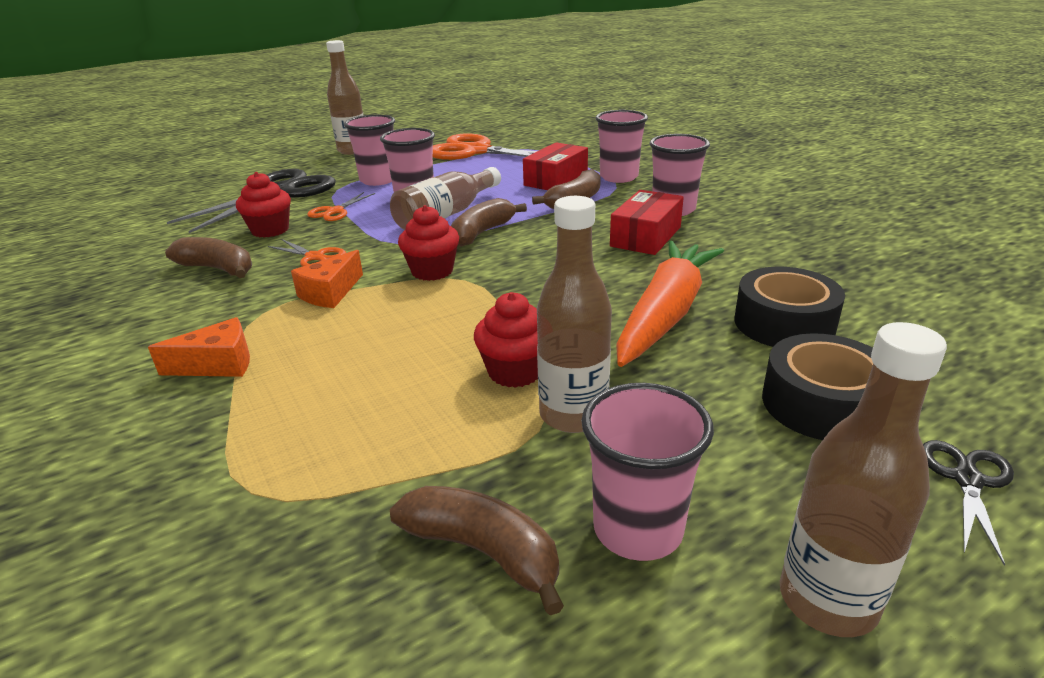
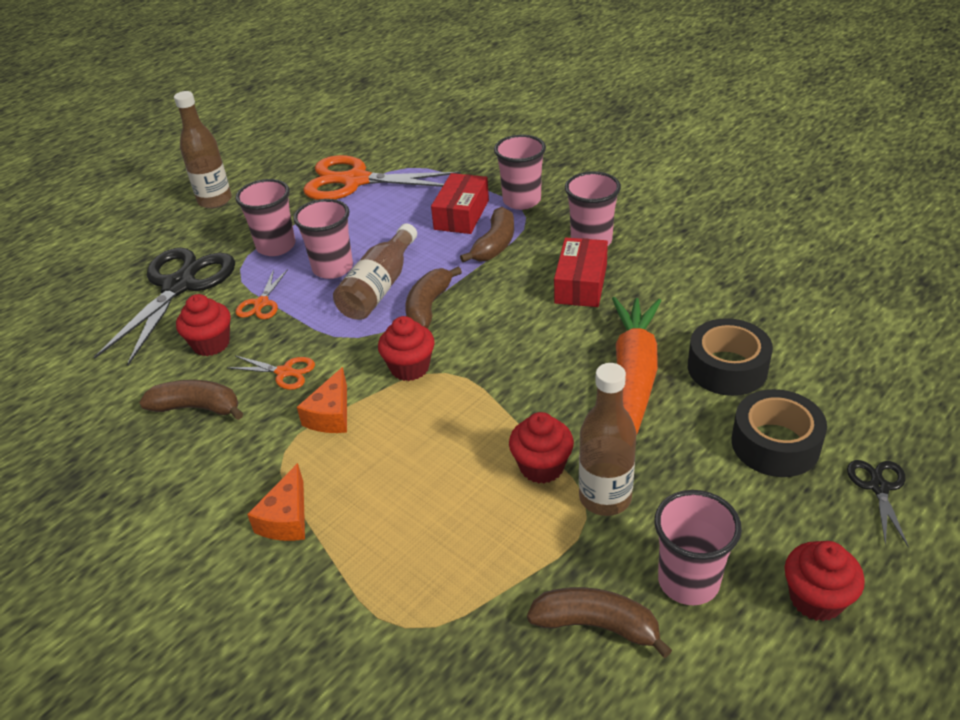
camera: 15 degrees left, 10 degrees up
(218, 364) = (287, 518): orange cheese -> orange cheese turned 135 degrees clockwise
(827, 600) = (816, 599): brown bottle -> red cupcake

